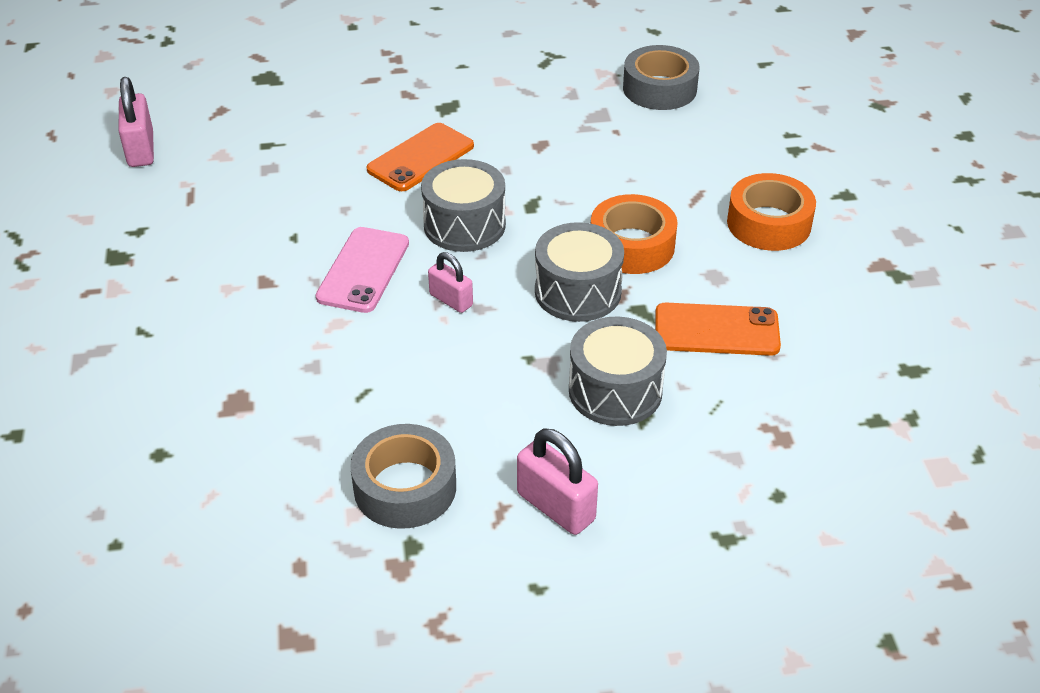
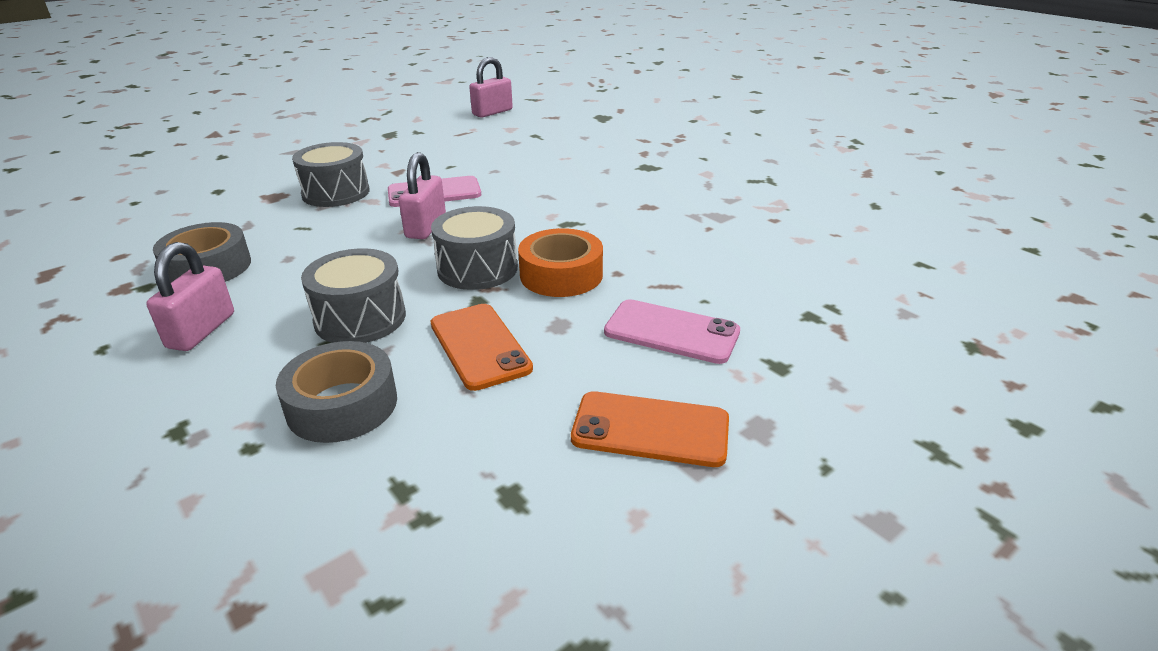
camera: 60 degrees right, 10 degrees down
(420, 158) = (577, 175): orange phone -> orange phone (650, 429)
(451, 300) = (426, 227): pink padlock -> pink padlock, size x1.54
(464, 225) = (517, 208): grey drum -> grey drum (336, 193)
(659, 89) = (796, 229): grey tape -> grey tape (342, 405)
(768, 223) = (671, 332): orange tape -> pink phone

